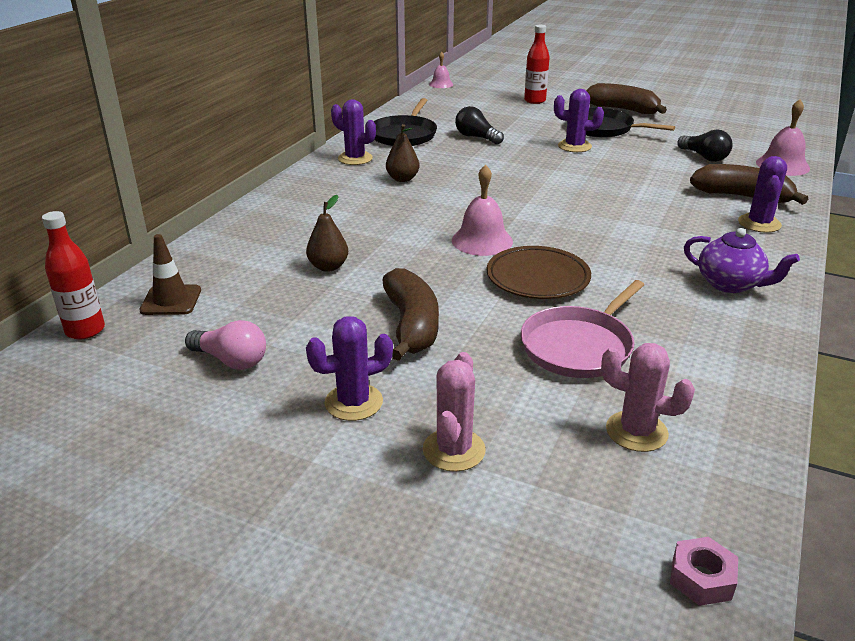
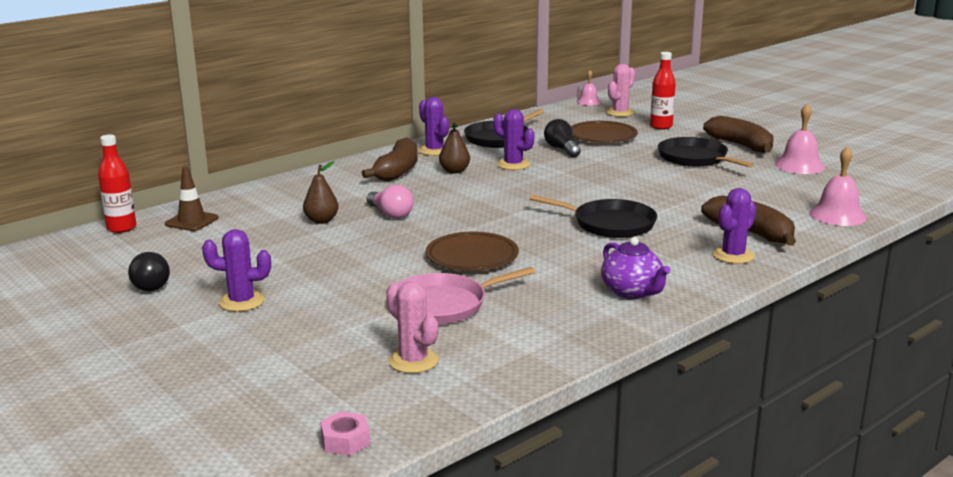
camera: 25 degrees right, 10 degrees down
(231, 360) = (191, 262): pink light bulb -> pink light bulb (391, 214)
(411, 326) = (335, 268): brown banana -> brown banana (397, 171)
(454, 450) = (274, 341): pink cactus -> pink cactus (620, 113)
(482, 241) = (461, 225): pink bell -> pink bell (799, 165)
(496, 118) = (602, 136): none -> brown plate
(574, 146) = (645, 169): purple cactus -> purple cactus (513, 165)
(617, 211) = (610, 224): none -> black pan
(704, 157) = (763, 196): black light bulb -> black light bulb (153, 283)

